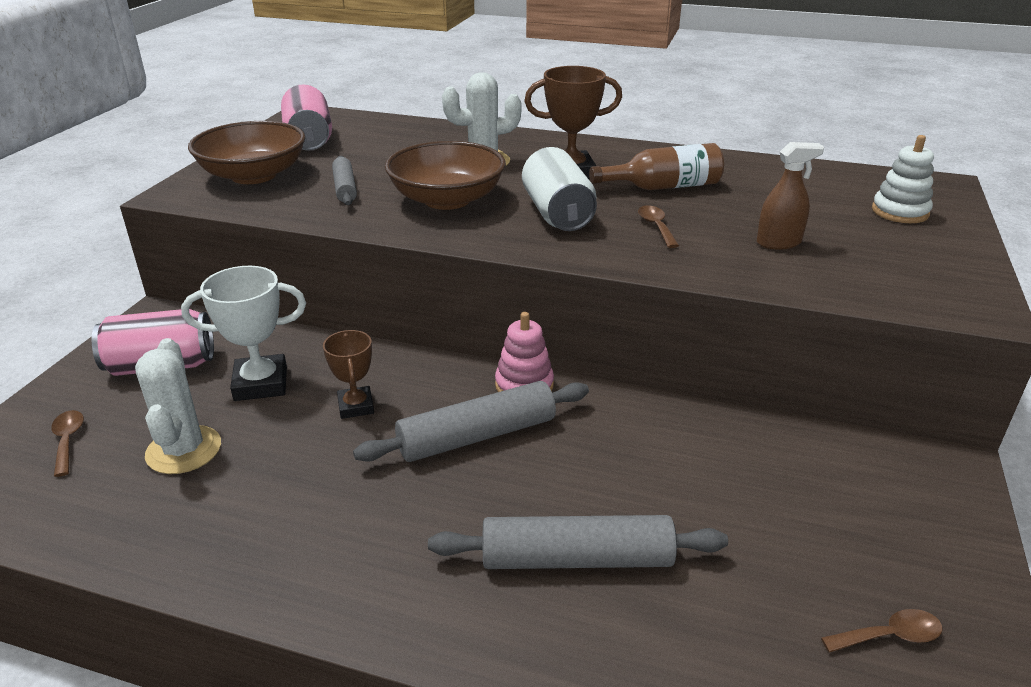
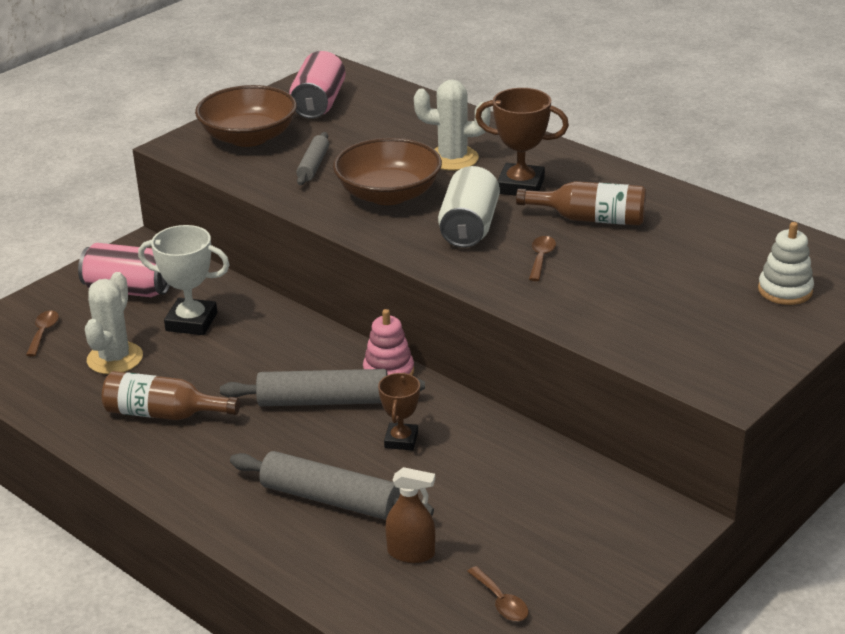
camera: 25 degrees right, 0 degrees up
(288, 505) = (164, 414): none -> brown bottle
(356, 406) = (250, 356): brown trophy -> brown trophy (401, 440)
(778, 243) = (632, 296): brown spray bottle -> brown spray bottle (411, 553)
(889, 636) = (501, 602): brown spoon -> brown spoon turned 45 degrees clockwise

